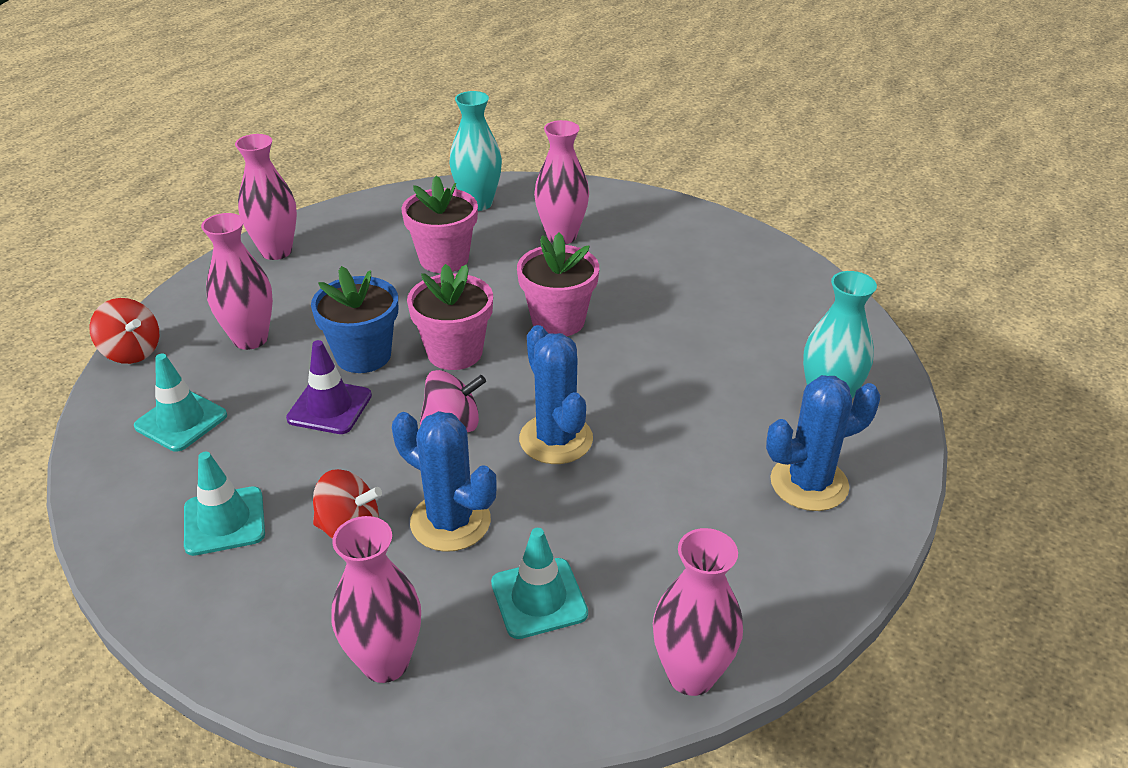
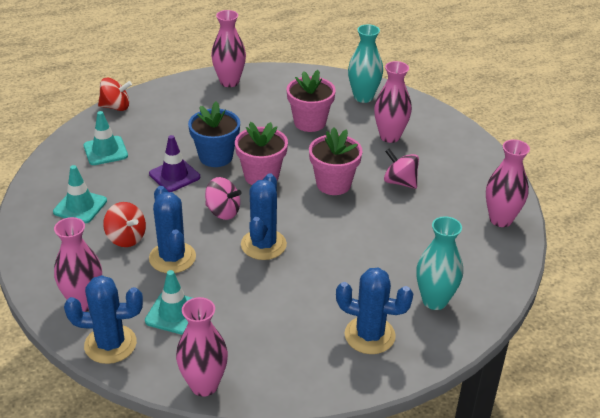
camera: 35 degrees right, 0 degrees up
(132, 352) = (116, 107): red spinning top -> red spinning top turned 75 degrees counterclockwise
(250, 339) = (172, 124): pink vase -> pink vase (500, 219)
(495, 701) = (110, 344): none -> blue cactus
(633, 283) = (400, 182): none -> pink spinning top

